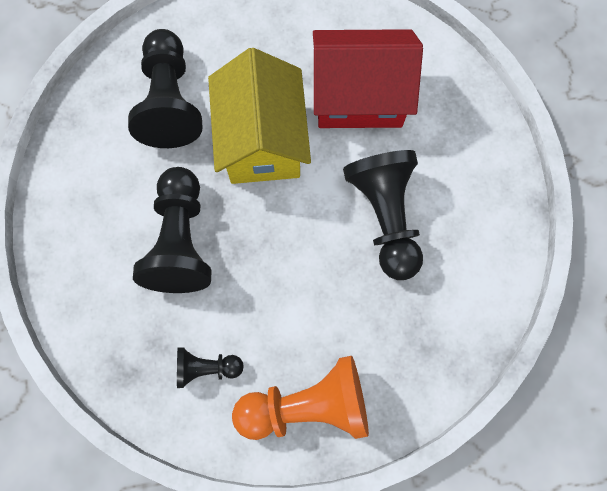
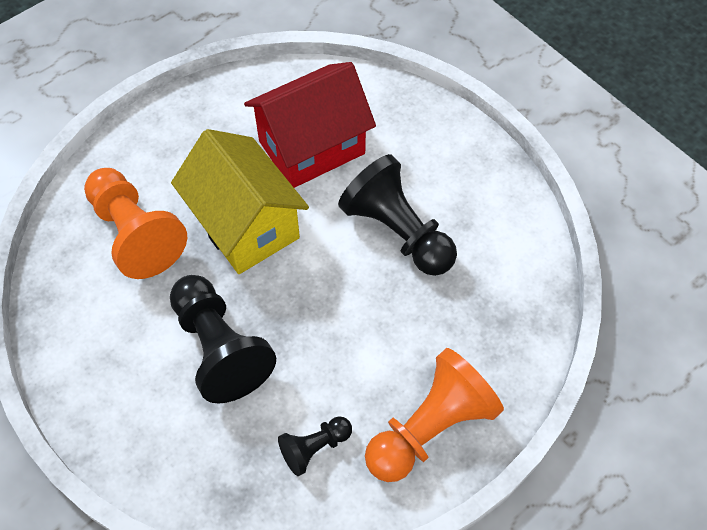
camera: 30 degrees left, 15 degrees down
(170, 101) = (136, 234): black pawn -> orange pawn

